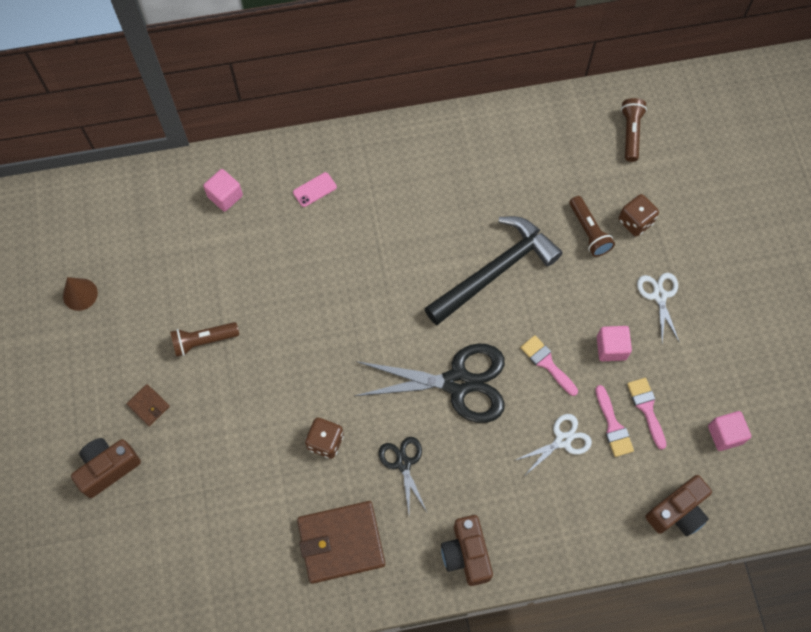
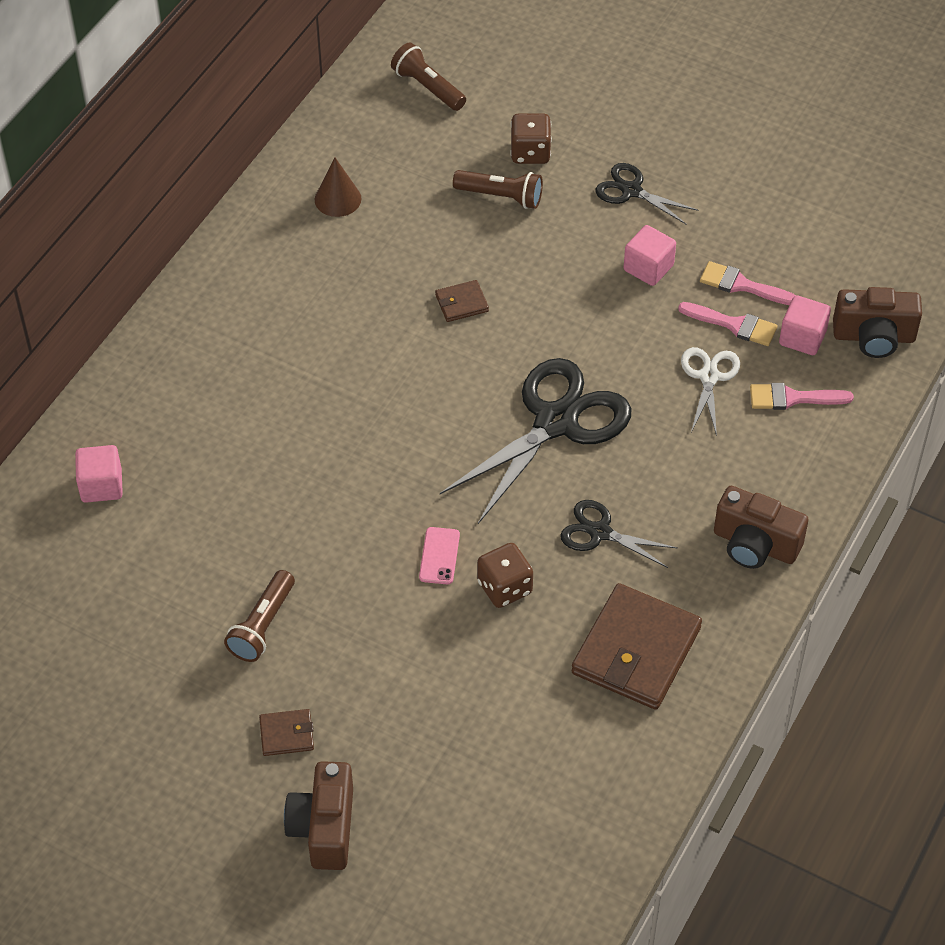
camera: 50 degrees left, 15 degrees down
(80, 294) = (67, 715): brown cone -> brown cone (338, 199)
(314, 190) = (189, 396): pink phone -> pink phone (439, 556)
(495, 271) = (461, 303): black hammer -> brown wallet
(547, 363) = (611, 331): pink brush -> pink brush (792, 398)
(659, 296) = (631, 191): white scissors -> black scissors
(677, 512) = (874, 337): brown camera -> brown camera turned 90 degrees clockwise
(725, 434) = (829, 243): pink cube -> pink cube (802, 338)

